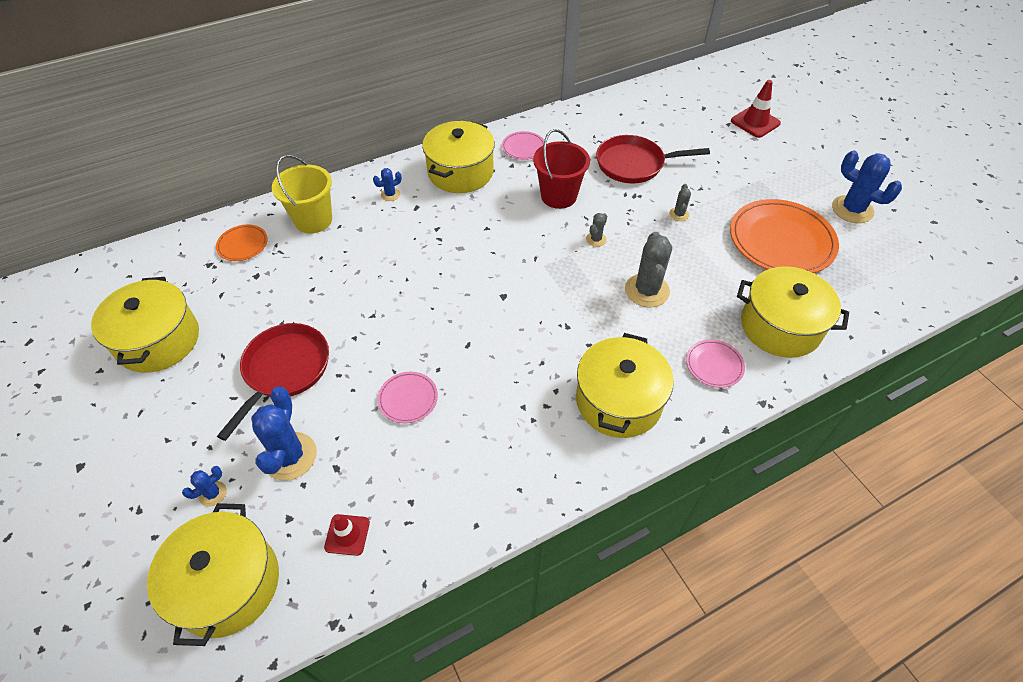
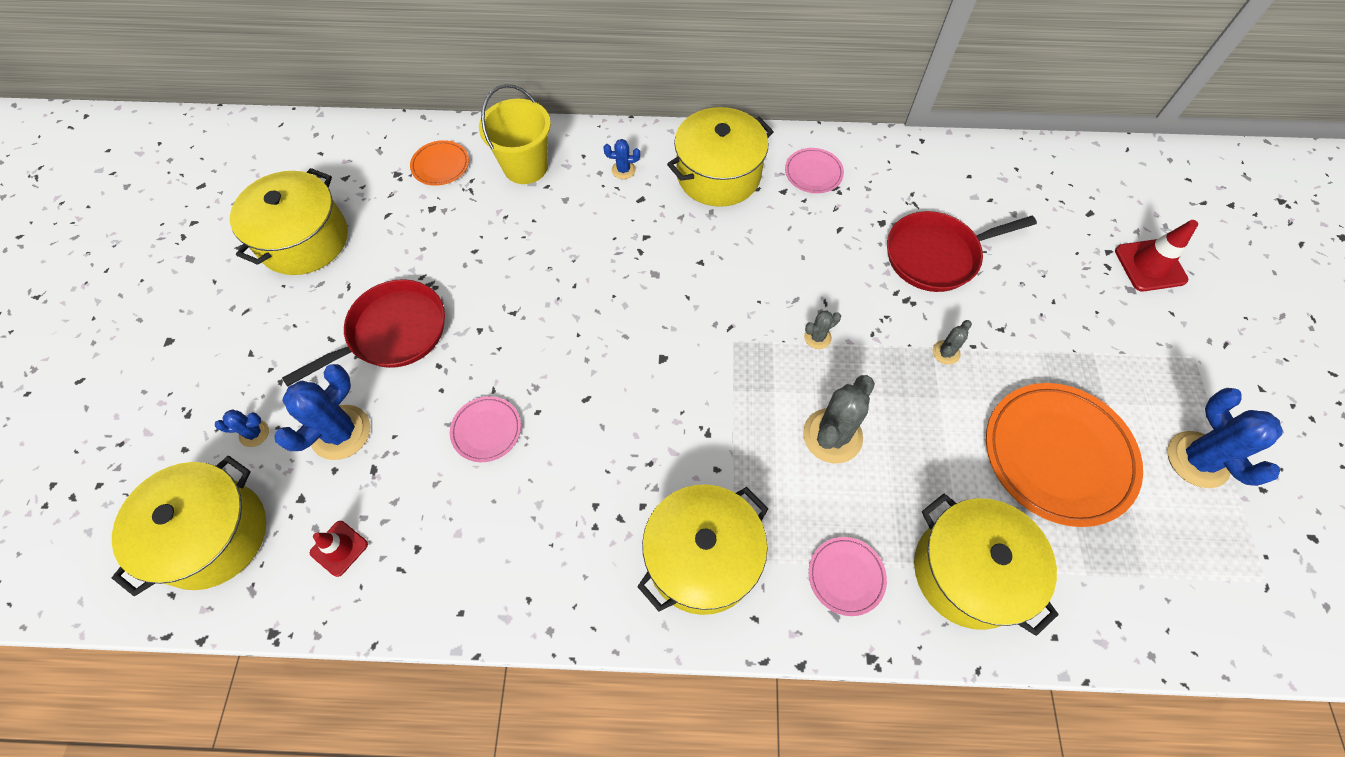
camera: 30 degrees right, 10 degrees up
(558, 196) = (812, 258): red bucket -> none
(634, 164) = (936, 255): red pan -> red pan turned 45 degrees counterclockwise

